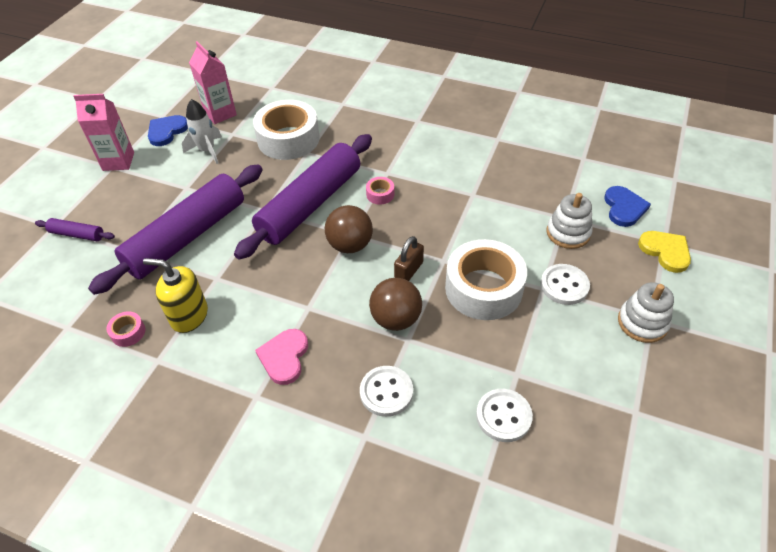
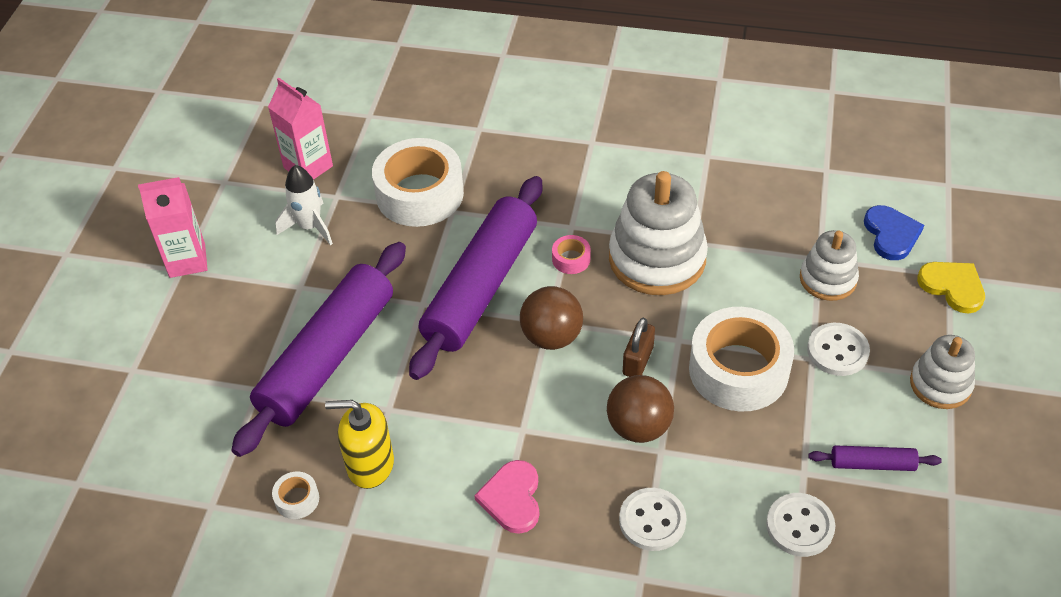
camera: 10 degrees left, 0 degrees up
(77, 234) = (172, 377): purple rolling pin -> purple rolling pin (872, 464)
(128, 332) = (297, 499): pink tape -> white tape
(167, 131) = (240, 205): blue heart -> none
(442, 202) = (657, 259): none -> white stacking toy

